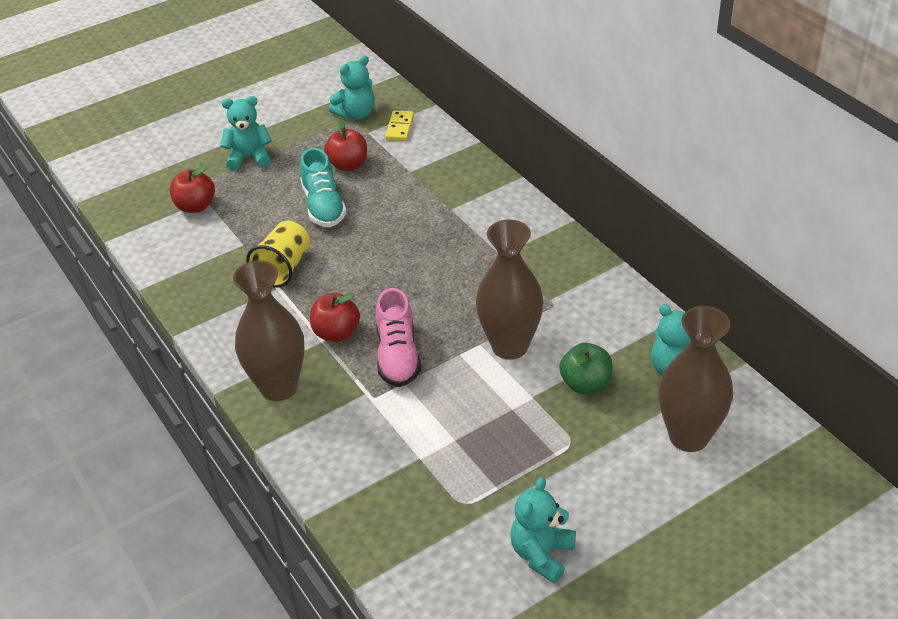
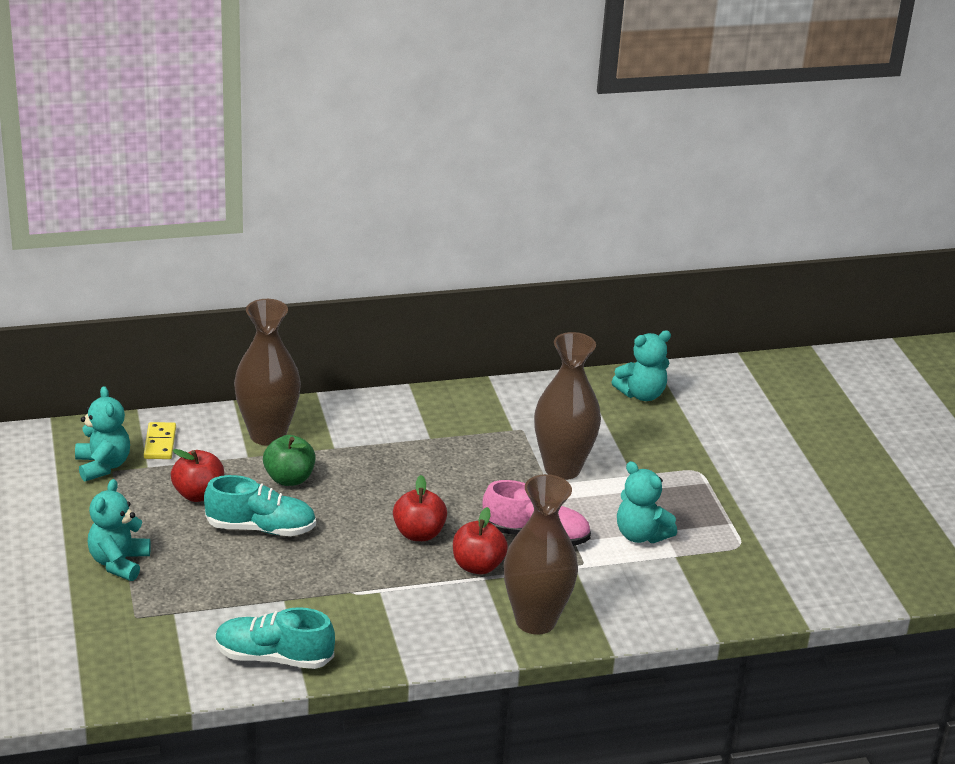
camera: 75 degrees left, 10 degrees down
(175, 260) = (273, 657): none -> turquoise shoe
(195, 206) = (181, 623): red apple -> red apple (419, 533)
(283, 268) = (349, 579): yellow cup -> none
(400, 127) = (160, 443): yellow domino -> yellow domino turned 60 degrees clockwise
(542, 554) = (811, 520): turquoise teddy bear -> turquoise teddy bear (641, 535)
(585, 384) = (634, 443): green apple -> green apple (289, 479)
(689, 436) = (720, 413): brown vase -> brown vase (267, 435)

